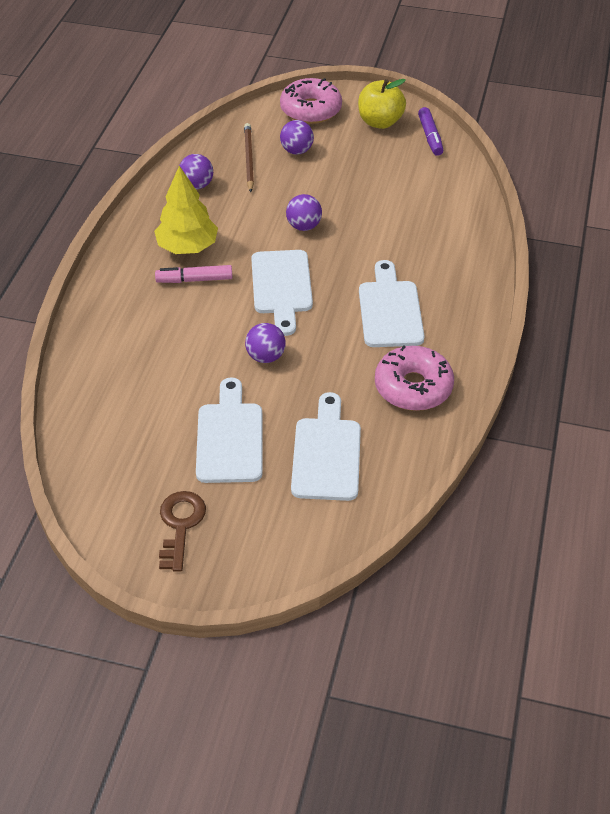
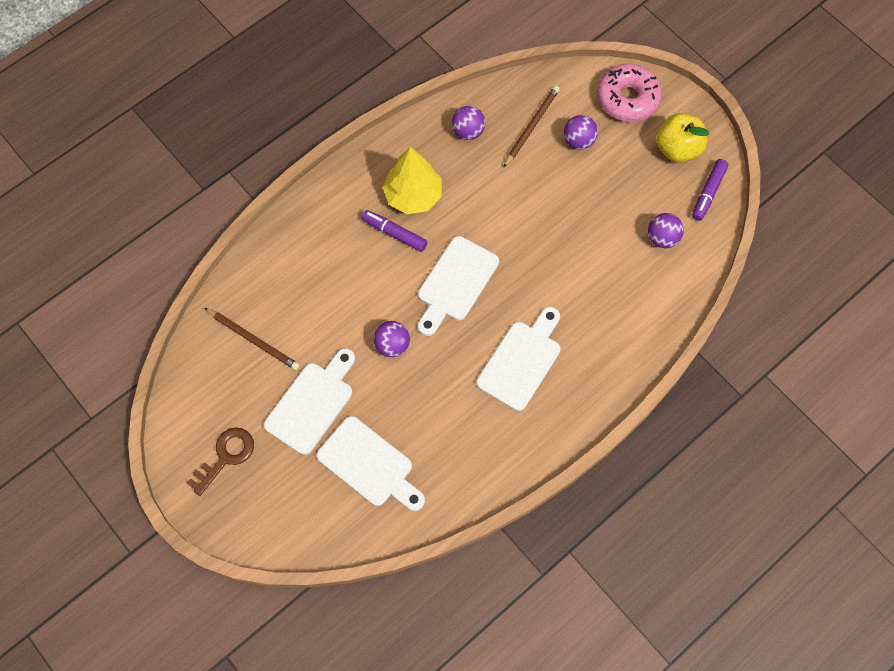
camera: 35 degrees right, 20 degrees up
(127, 420) = (253, 339): none -> brown pencil
(194, 280) = (394, 233): pink marker -> purple marker
(304, 226) = (520, 230): purple ball -> purple ball (662, 238)
(327, 454) = (369, 465): white cutting board -> white cutting board turned 90 degrees clockwise
(413, 387) = (479, 447): pink donut -> none

